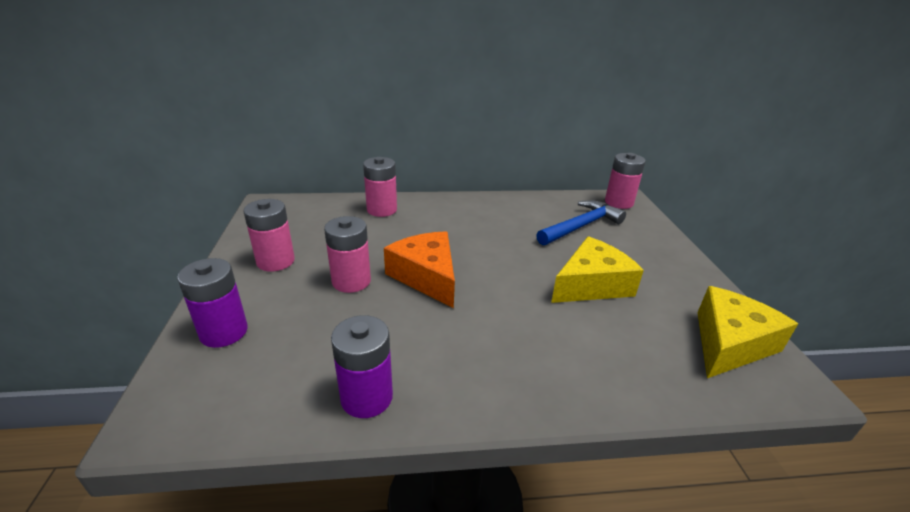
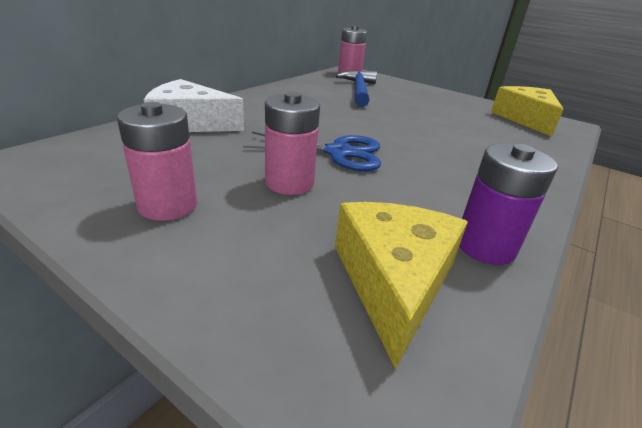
camera: 50 degrees left, 0 degrees up
(224, 332) = (264, 296): purple battery -> none
(382, 210) = (190, 123): pink battery -> white cheese
(426, 276) = (338, 153): orange cheese -> blue scissors
(591, 284) = (430, 117): yellow cheese -> yellow cheese (393, 281)

